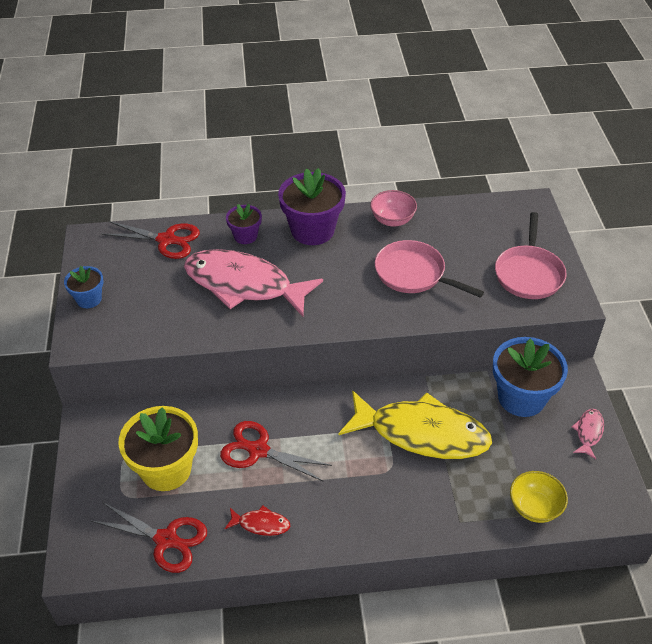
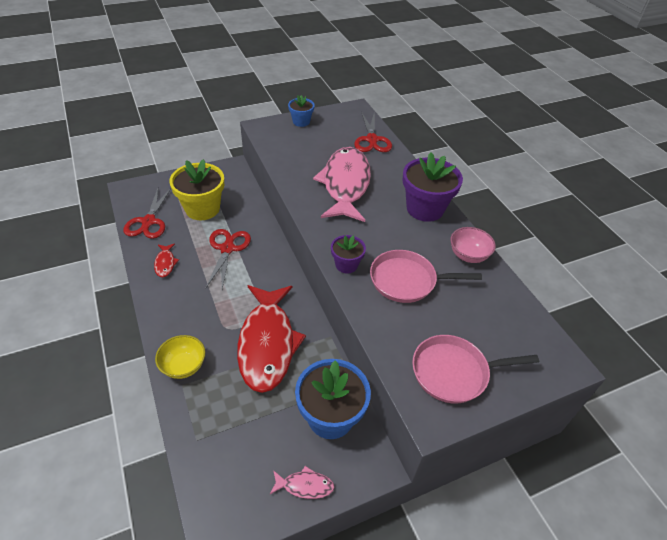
camera: 70 degrees right, 0 degrees up
(245, 236) = (397, 175): purple flower pot -> purple flower pot (346, 265)
(413, 274) = (407, 280): pink pan -> pink pan turned 105 degrees counterclockwise
(422, 433) = (267, 344): yellow fish -> red fish
(534, 507) = (205, 443): yellow bowl -> yellow bowl (183, 366)

